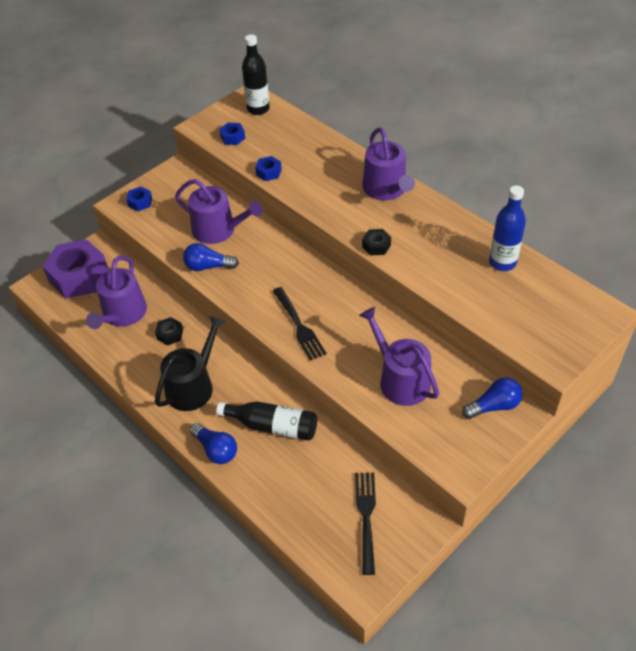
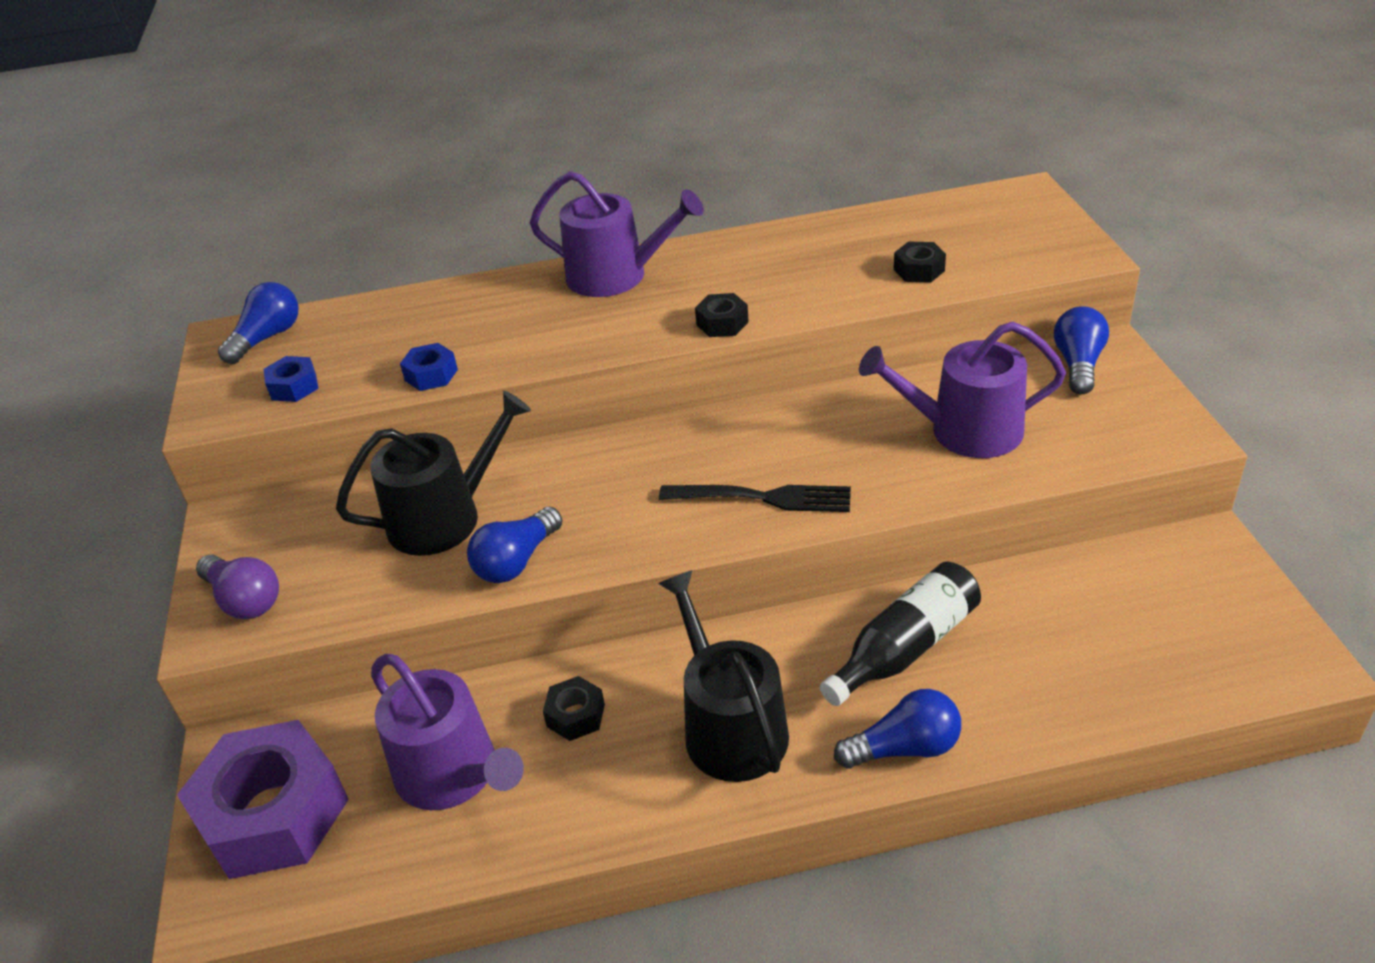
camera: 55 degrees left, 10 degrees down
(140, 202) = (244, 600): blue nut -> purple light bulb
(218, 230) = (444, 517): purple watering can -> black watering can
(258, 109) = (267, 338): black bottle -> blue light bulb
(366, 518) = (1165, 604): black fork -> none
(481, 299) = (919, 270): none -> black nut
(502, 262) = (867, 232): blue bottle -> none

